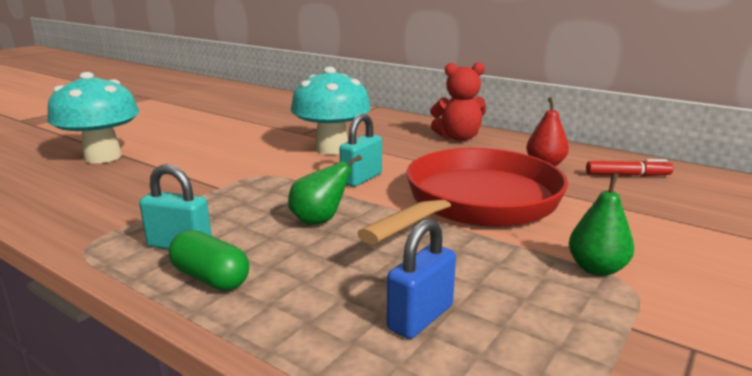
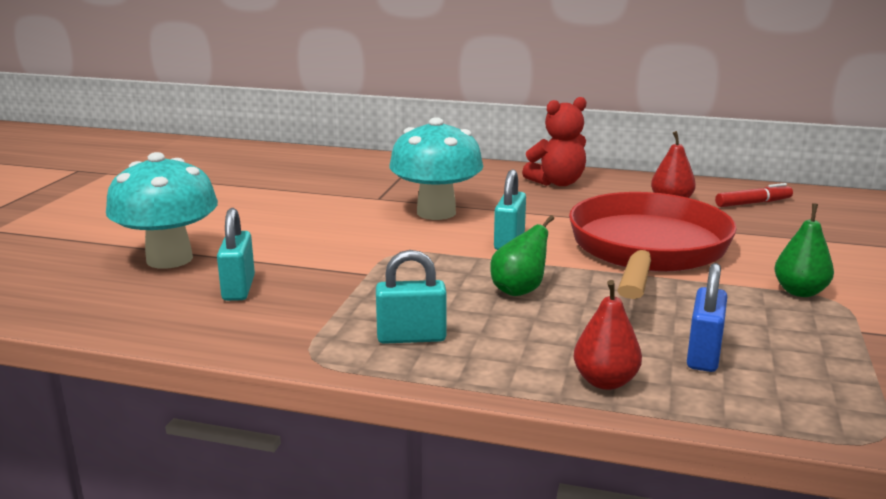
camera: 20 degrees left, 0 degrees up
(115, 184) = (238, 288): none -> turquoise padlock
(210, 278) = (484, 360): green capsule -> none
(290, 324) = (605, 381): none -> red pear

